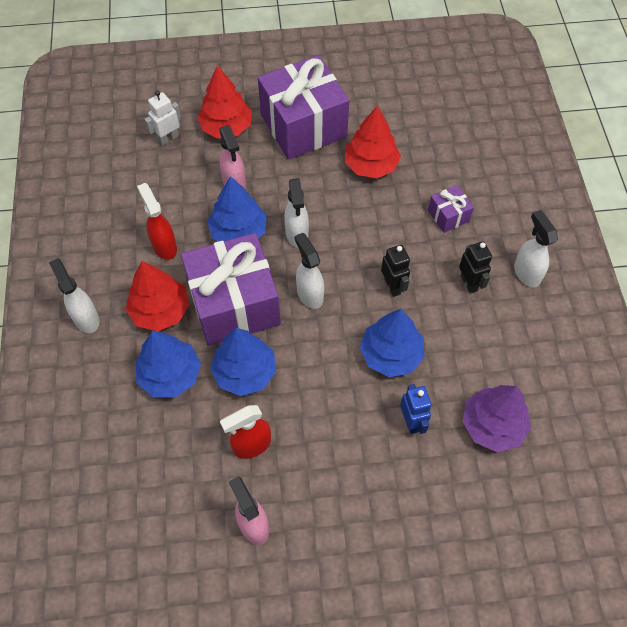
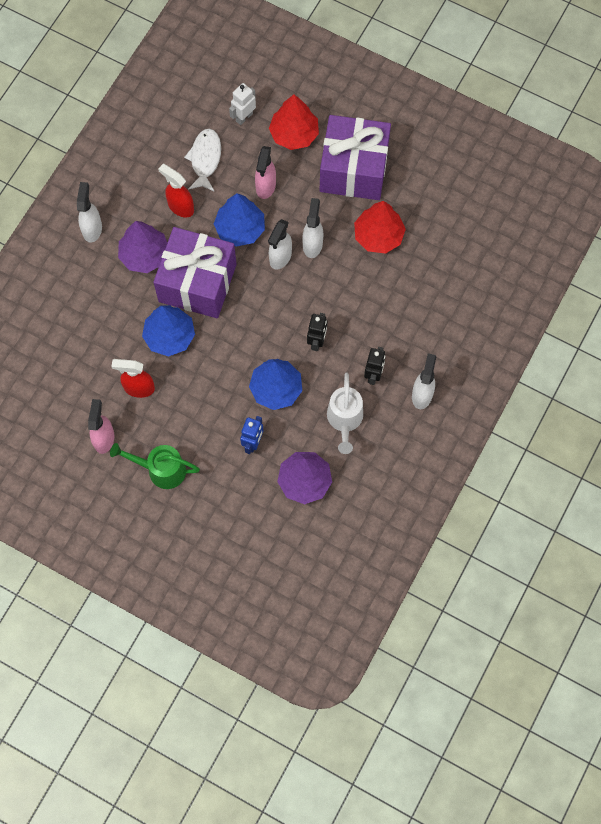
camera: 35 degrees right, 10 degrees up
(157, 192) = (205, 159): none -> white fish
(160, 310) = (145, 255): red tree -> purple tree
(164, 246) = (180, 207): red spray bottle -> red spray bottle turned 60 degrees counterclockwise
(168, 138) = (244, 117): white robot -> white robot turned 45 degrees counterclockwise
(170, 375) = (120, 306): blue tree -> none
(309, 294) = (254, 309): white spray bottle -> white spray bottle (312, 244)
(340, 516) = (160, 470): none -> green watering can
(448, 216) = (402, 314): purple gift -> none
(479, 341) = (344, 420): none -> white watering can

